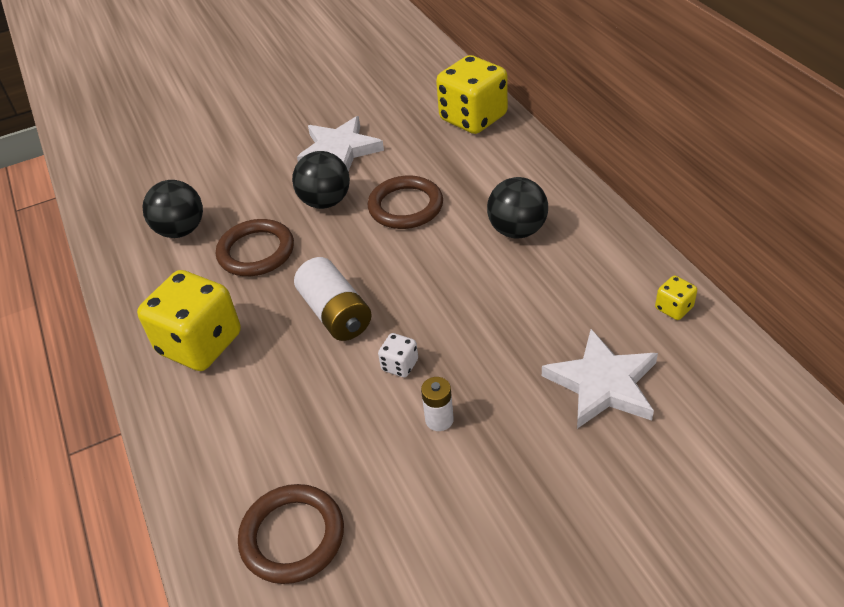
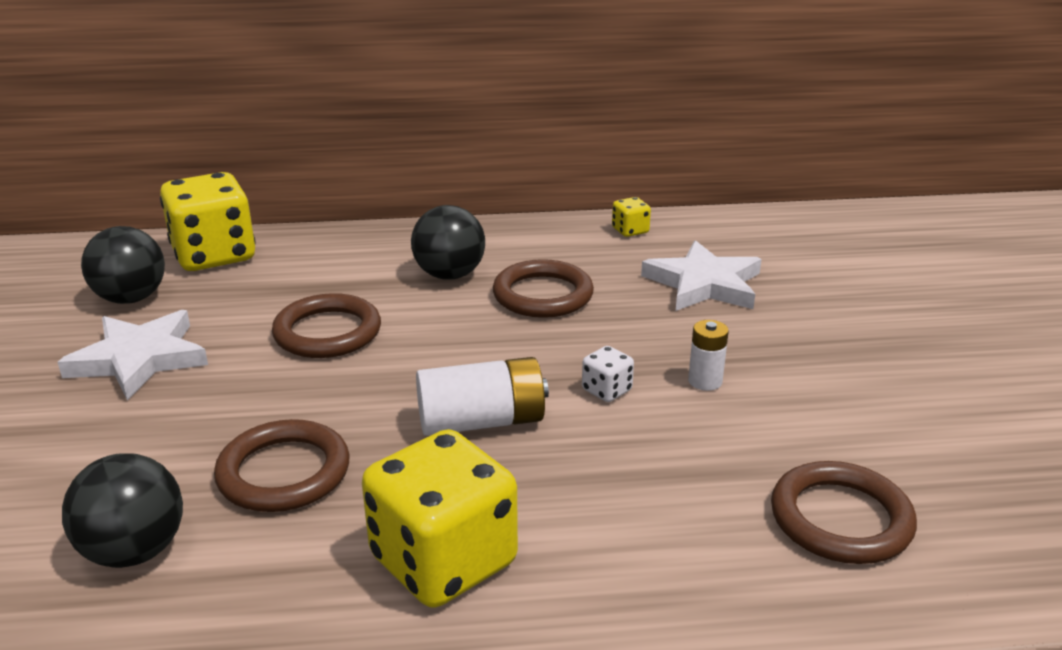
camera: 75 degrees left, 15 degrees down
(325, 202) = (242, 391): black ball -> black ball (131, 298)
(518, 289) = (543, 295): none -> brown ring

